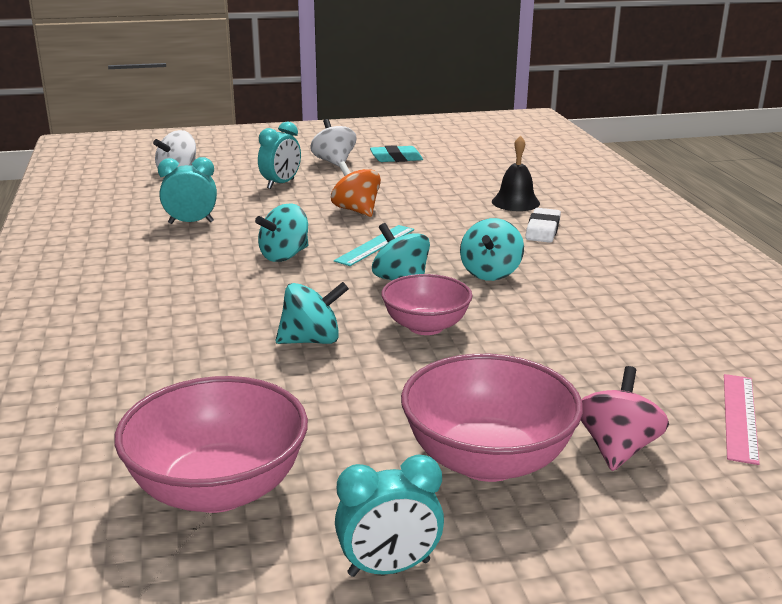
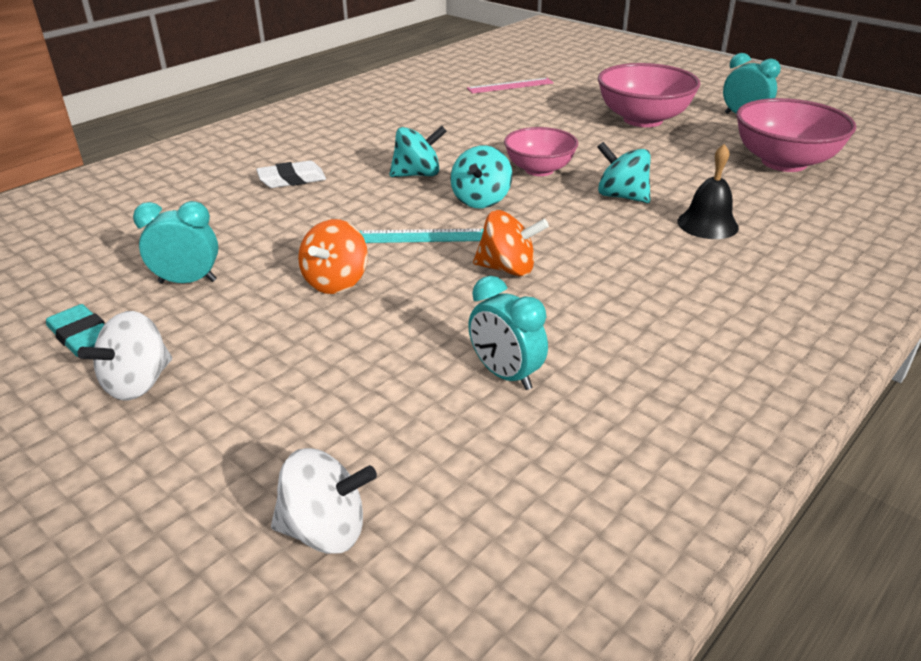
camera: 125 degrees left, 10 degrees up
(281, 184) = (288, 381): turquoise clock -> turquoise clock (188, 281)
(284, 256) = (508, 269): turquoise spinning top -> orange spinning top
(515, 202) = (220, 209): black bell -> black bell (707, 224)
(617, 448) = (583, 100): pink spinning top -> none

